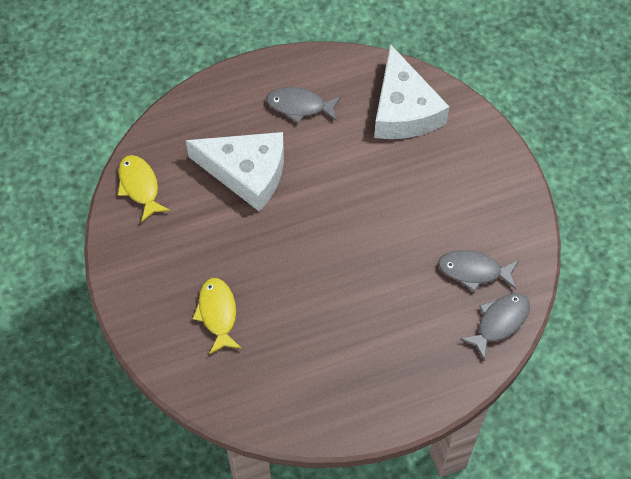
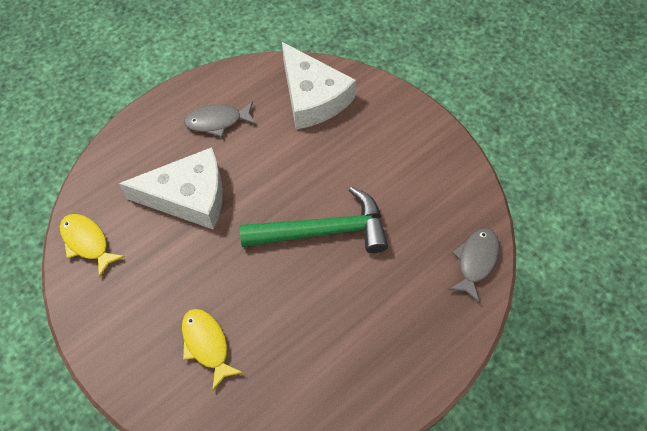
camera: 20 degrees left, 0 degrees up
(362, 246) = (323, 231): none -> green hammer
(473, 271) = (432, 221): grey fish -> none

